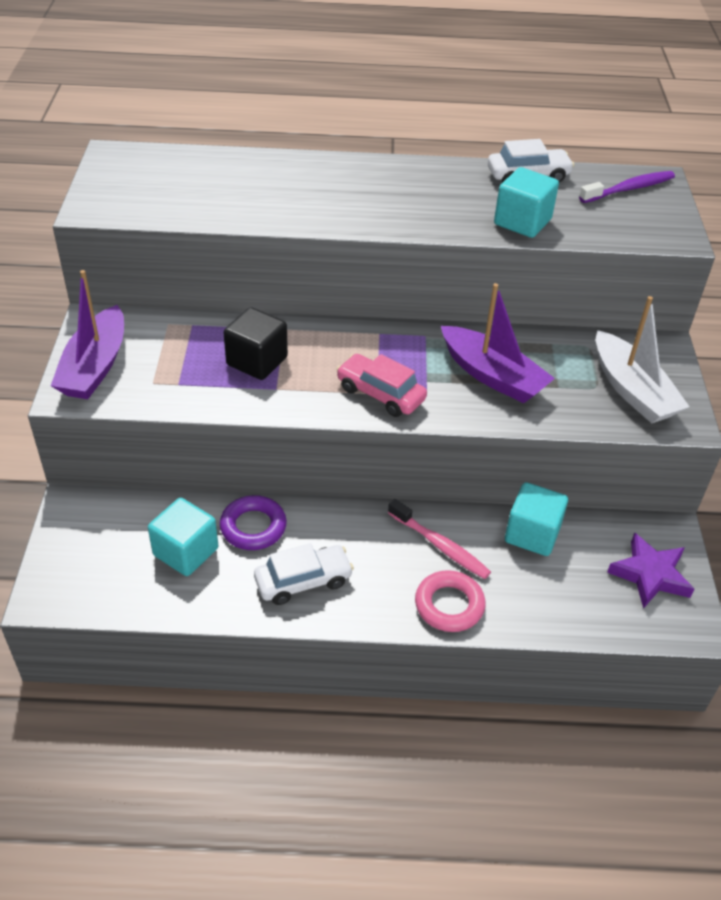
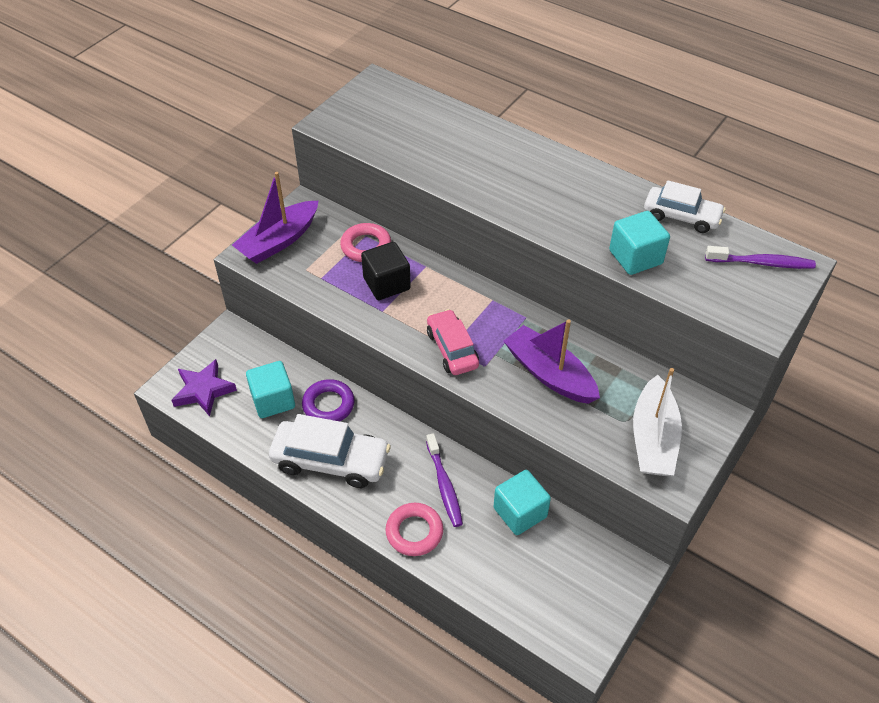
camera: 35 degrees right, 5 degrees up
(202, 335) = (366, 246): none -> pink ring
(303, 581) = (331, 461): white car -> white car, size x1.54
(440, 546) = (444, 485): pink toothbrush -> purple toothbrush
(493, 376) = (549, 374): purple boat -> purple boat turned 150 degrees clockwise
(650, 575) = (585, 593): purple star -> purple star (203, 390)

